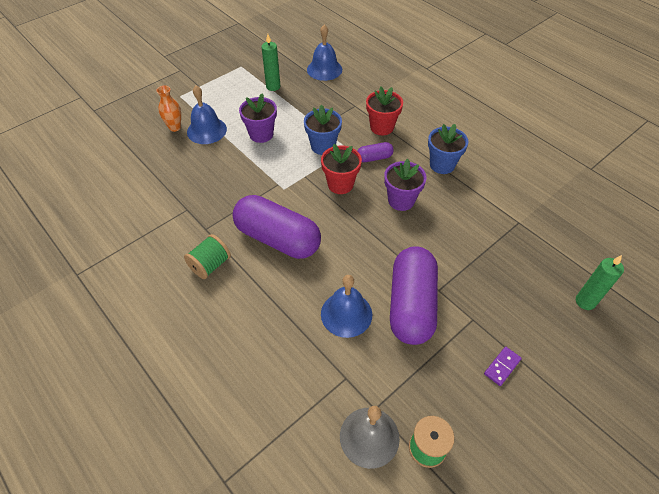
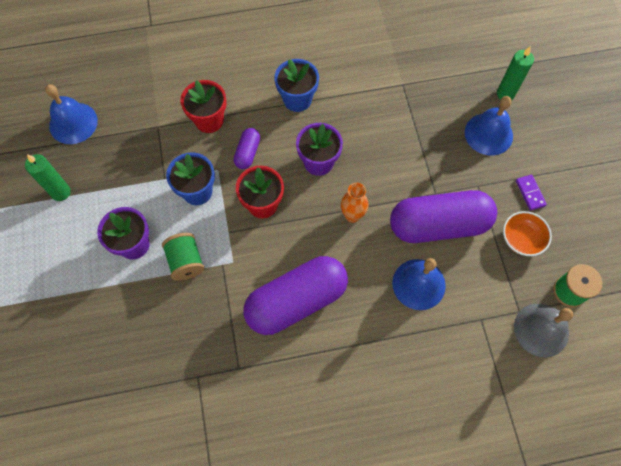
camera: 60 degrees left, 15 degrees up
(175, 127) = (51, 337): orange vase -> orange vase (352, 215)
(206, 130) = (83, 301): blue bell -> blue bell (488, 134)
(210, 265) = (291, 384): green spool -> green spool (186, 262)
(411, 305) = (439, 225): purple capsule -> purple capsule turned 45 degrees counterclockwise
(449, 379) = (521, 239): none -> orange bowl

